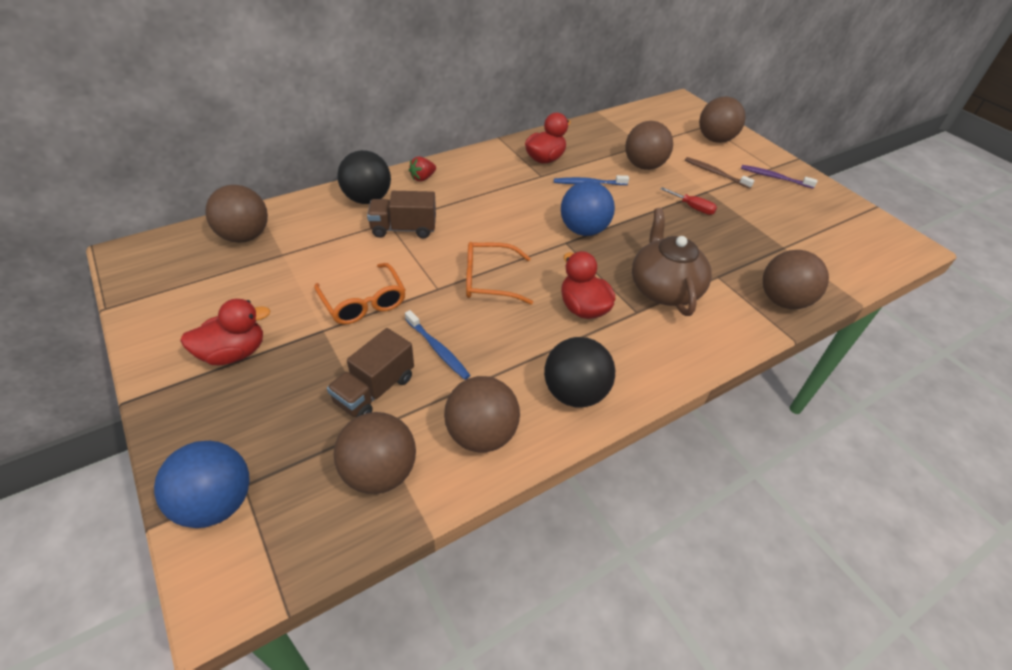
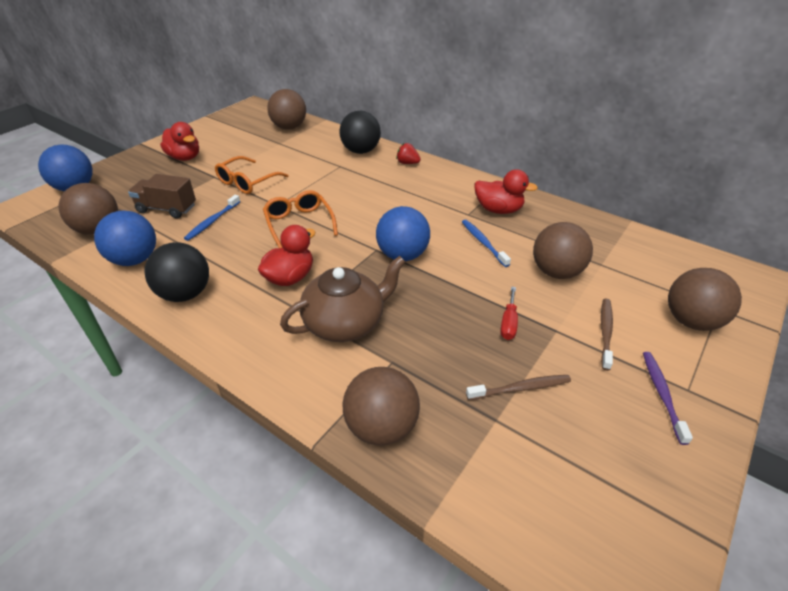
camera: 70 degrees right, 5 degrees down
(403, 229) = (336, 173): brown truck -> none
(481, 434) = (135, 260): brown ball -> blue ball
(758, 226) = (521, 388): none -> brown toothbrush

